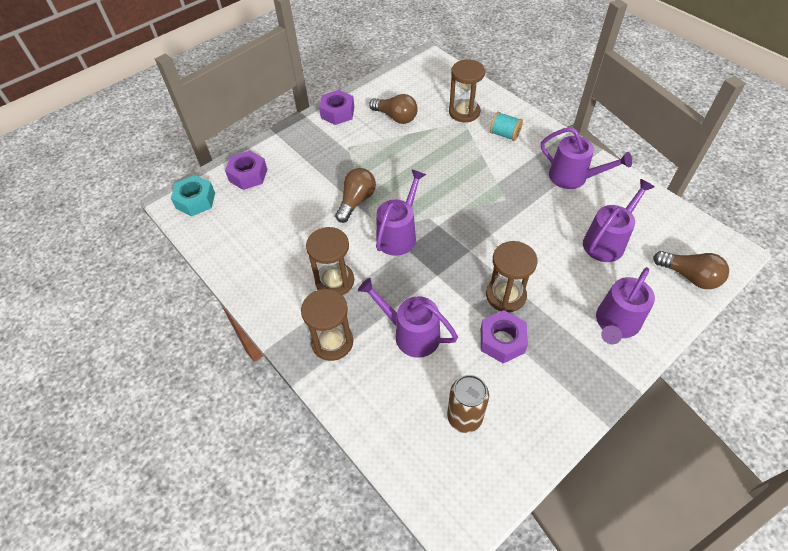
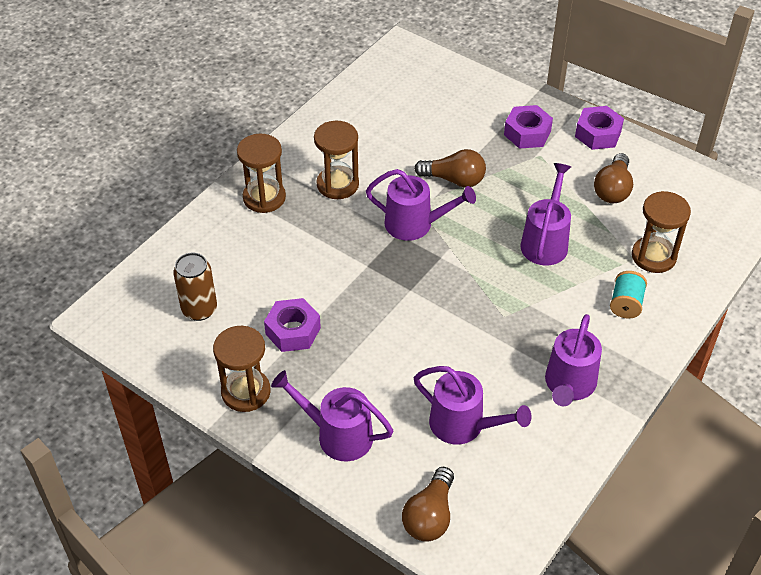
camera: 75 degrees right, 5 degrees down
(195, 200) = (413, 56): turquoise nut -> none
(248, 175) = (463, 85): purple nut -> purple nut (527, 133)
(410, 334) = (286, 255): purple watering can -> purple watering can (545, 241)
(505, 295) = (353, 329): brown hourglass -> brown hourglass (246, 392)

